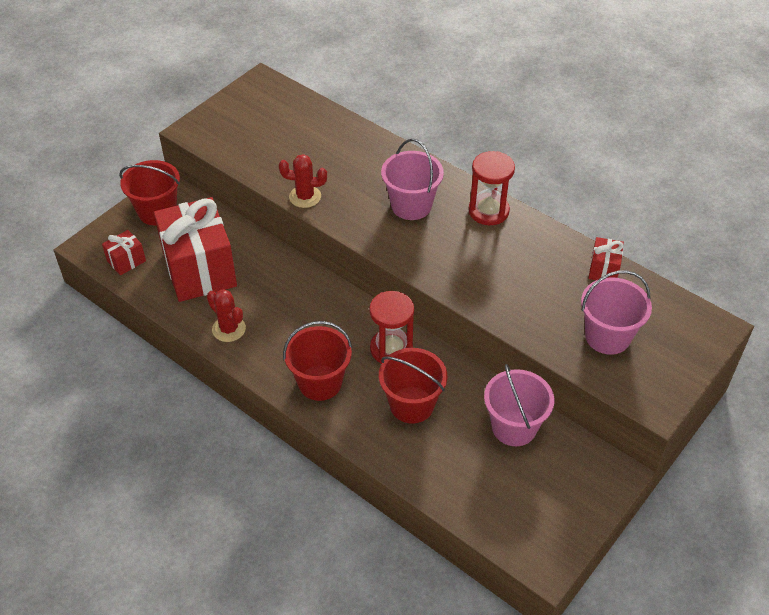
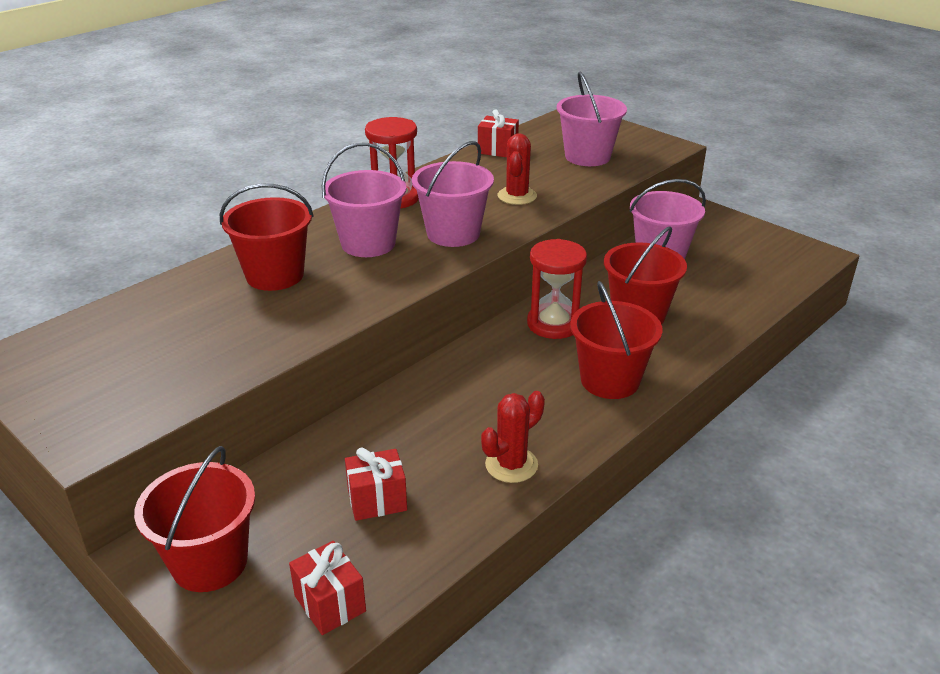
camera: 85 degrees left, 15 degrees down
(199, 270) = (377, 500): red gift -> red gift, size x0.43
(305, 197) = (320, 322): red cactus -> red cactus (517, 196)
(361, 166) = (275, 275): none -> red bucket
(434, 251) = (453, 233): none -> pink bucket

